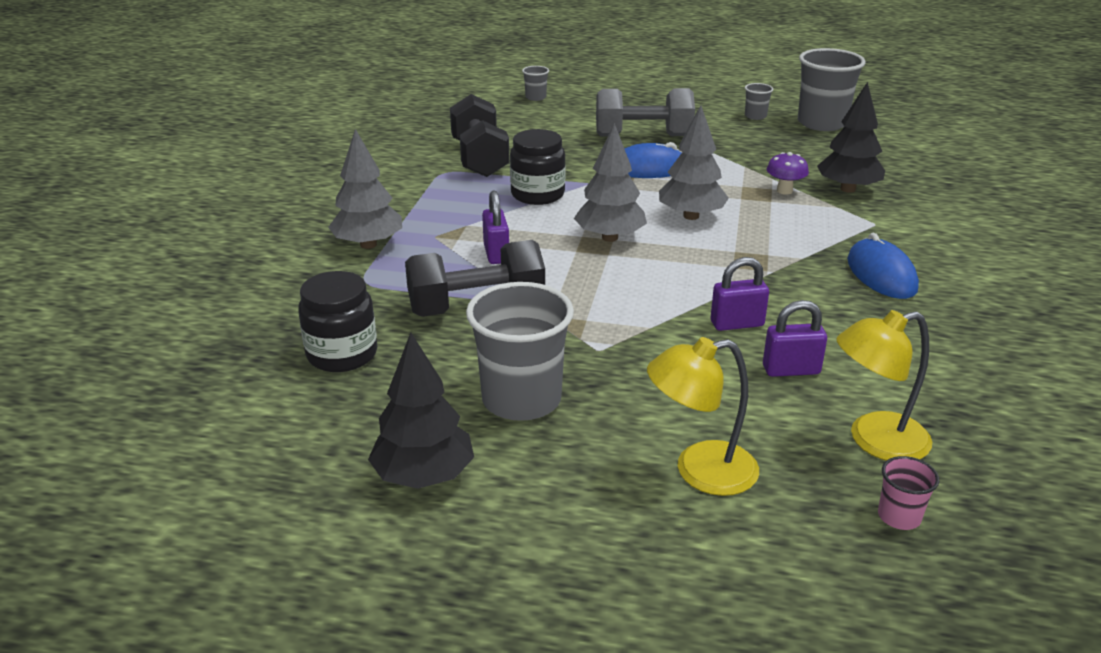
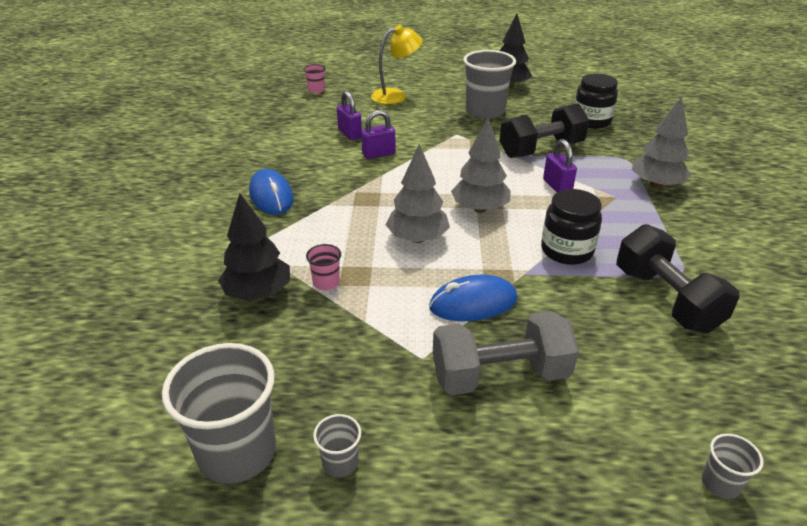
camera: 170 degrees right, 5 degrees up
(784, 191) = (326, 283): purple mushroom -> pink cup
(791, 370) = (350, 134): purple padlock -> purple padlock turned 75 degrees clockwise
(874, 441) = (316, 110): yellow lamp -> none

